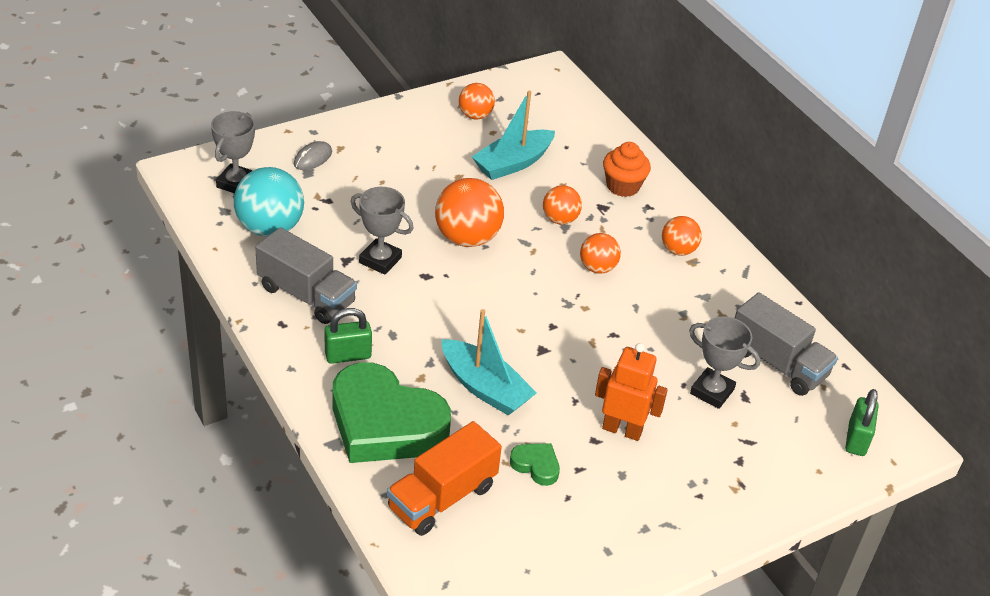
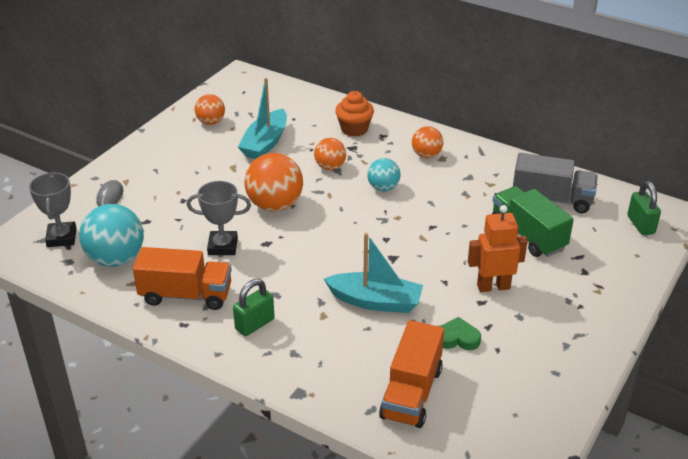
camera: 25 degrees left, 5 degrees down
(306, 295) = (186, 295): grey truck -> orange truck
(385, 423) = (324, 360): green heart -> none
(597, 268) = (383, 188): orange ball -> turquoise ball
(712, 391) = (528, 235): grey trophy -> green truck

